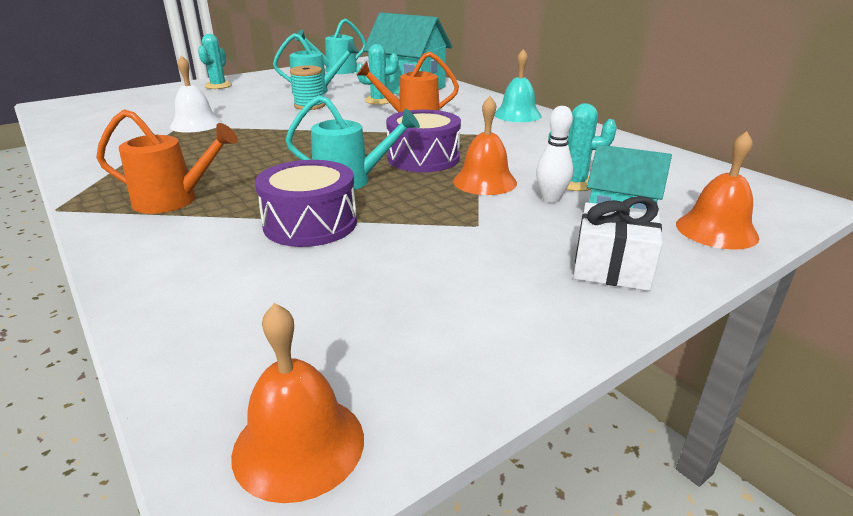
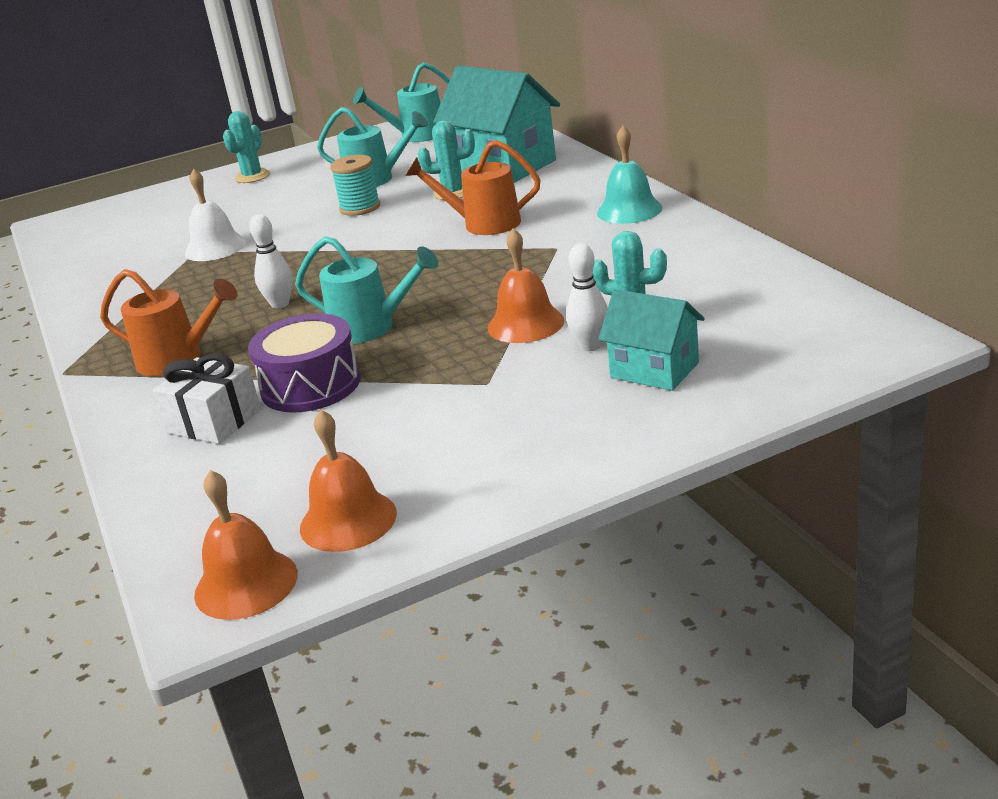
camera: 15 degrees right, 0 degrees up
(262, 162) = (280, 304): none -> white bowling pin
(423, 158) = (469, 291): purple drum -> none
(611, 267) = (601, 432): white gift -> white gift (214, 421)
(716, 230) = (756, 385): orange bell -> orange bell (348, 520)

